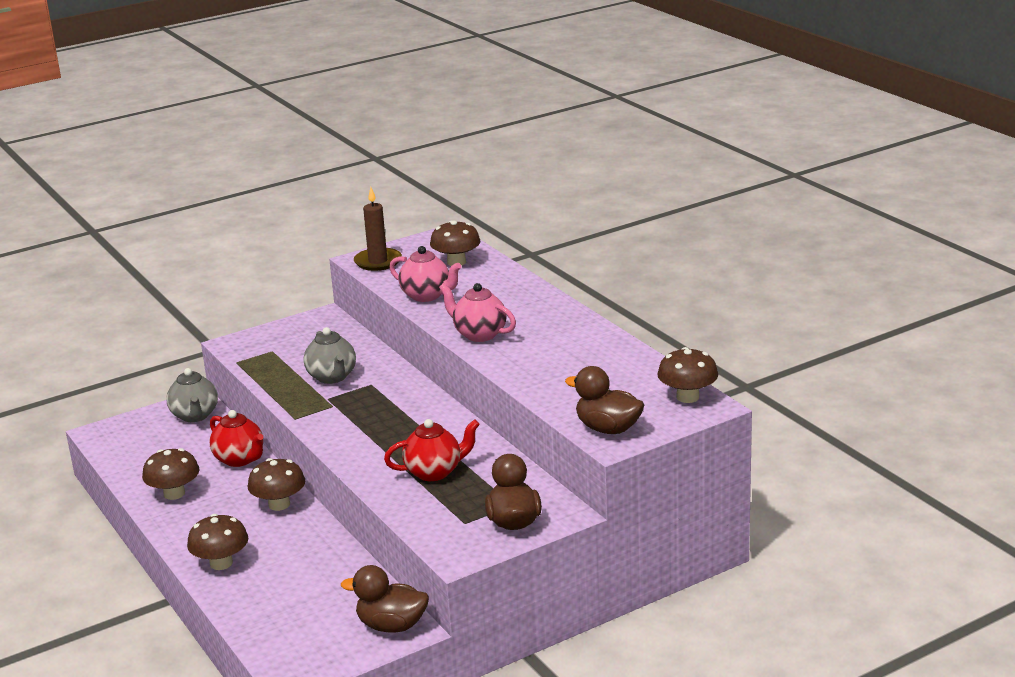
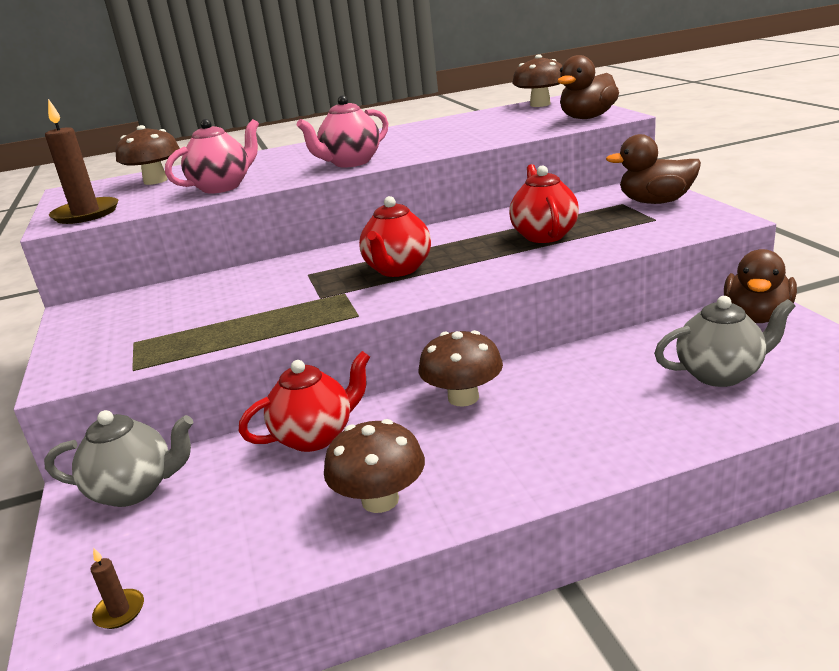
camera: 75 degrees left, 0 degrees up
(104, 442) = (119, 611): none -> brown candle
(221, 563) = (608, 440): brown mushroom -> none
(332, 377) = (264, 297): grey teapot -> grey teapot (720, 374)
(371, 419) = (398, 269): none -> red teapot

